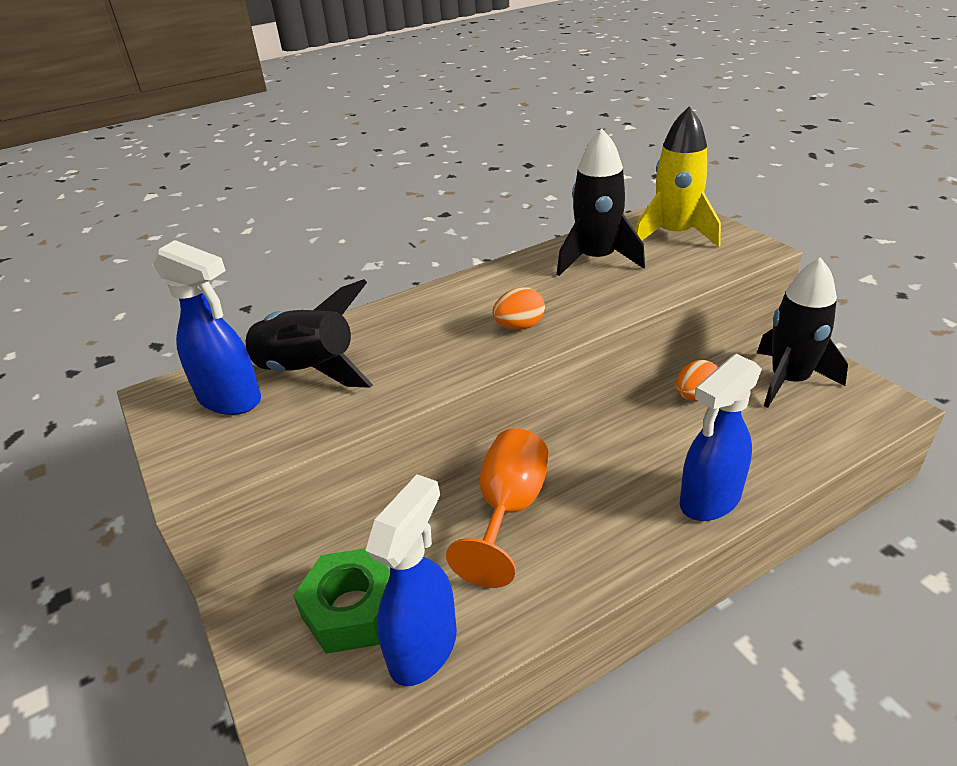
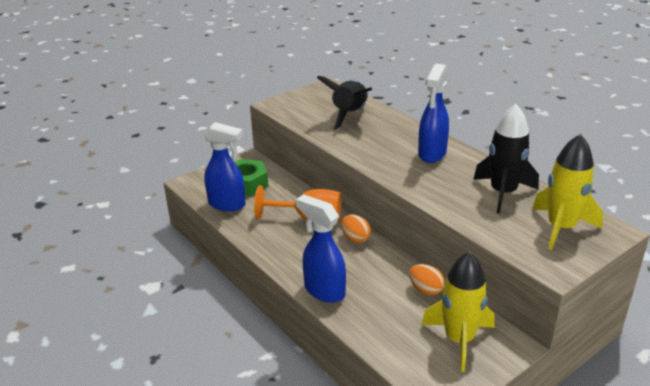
camera: 80 degrees right, 5 degrees down
(230, 399) = (325, 101): blue spray bottle -> blue spray bottle (432, 154)
(519, 326) = (406, 169): orange egg -> orange egg (355, 238)
(789, 380) = (459, 340): black rocket -> yellow rocket

